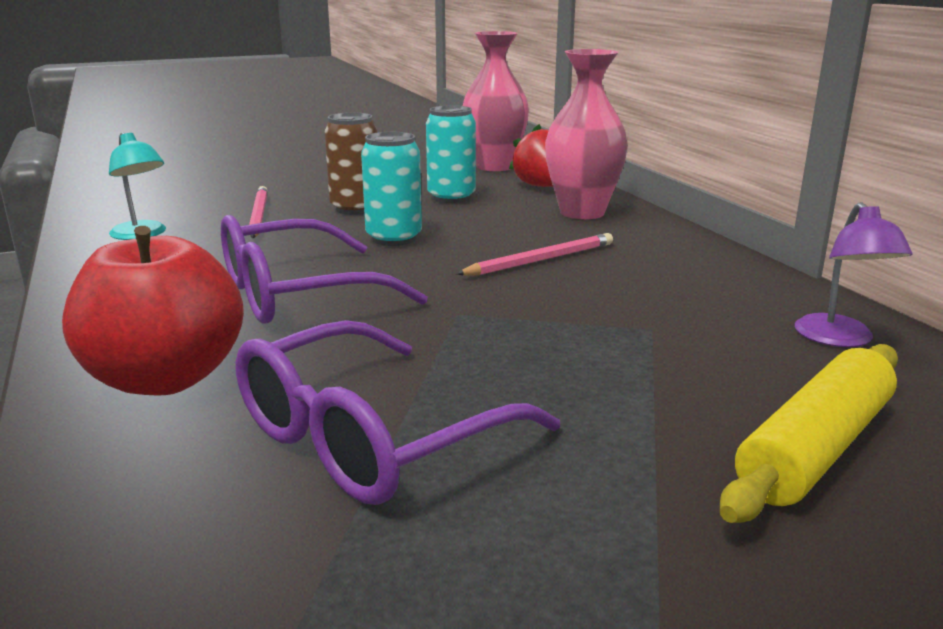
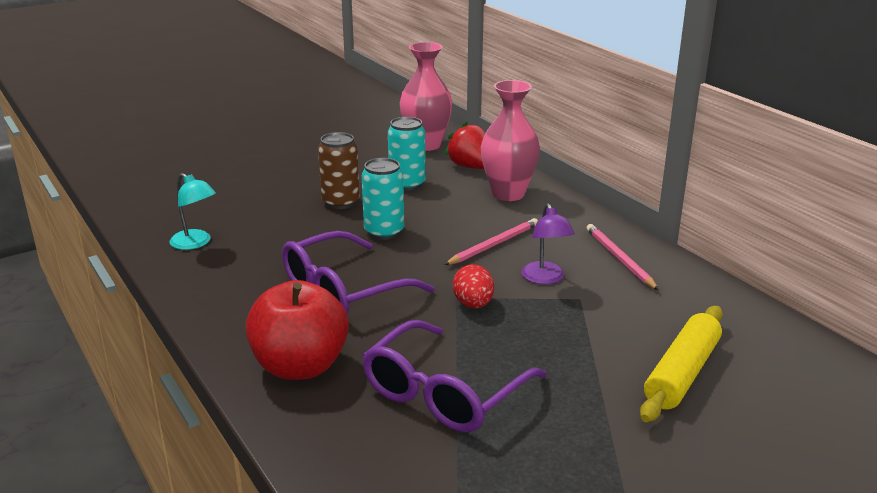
camera: 10 degrees left, 5 degrees up
(258, 216) = (271, 216): pink pencil -> pink pencil (619, 259)
(479, 323) = (473, 304): none -> red egg
(839, 339) = (690, 296): purple lamp -> purple lamp (545, 278)

